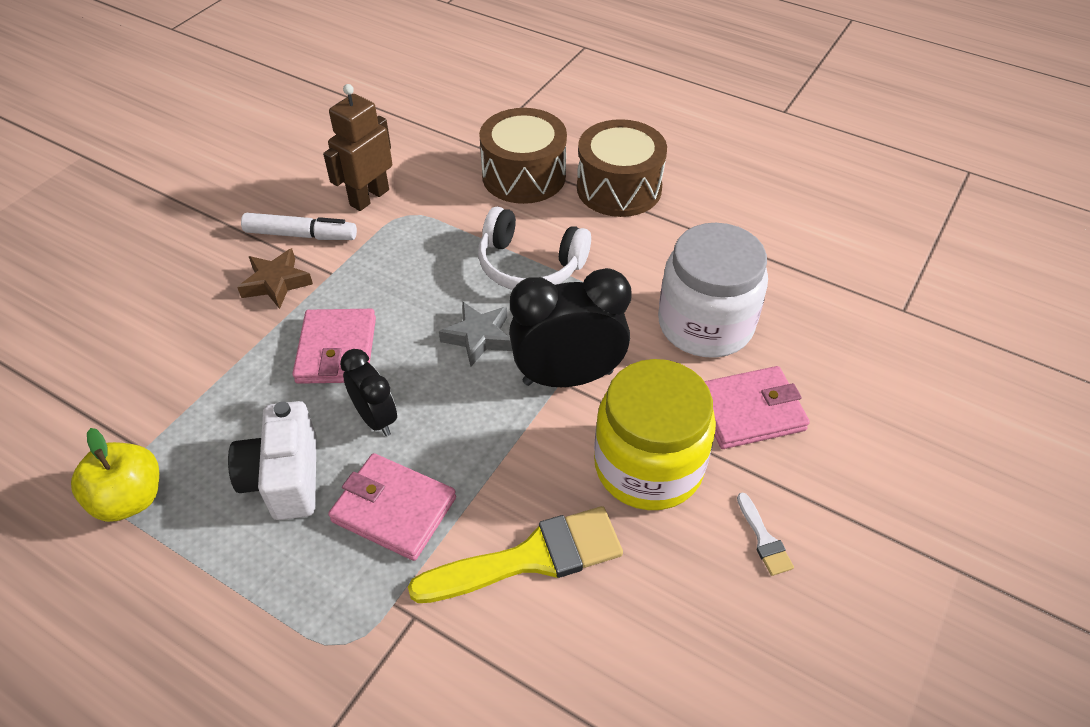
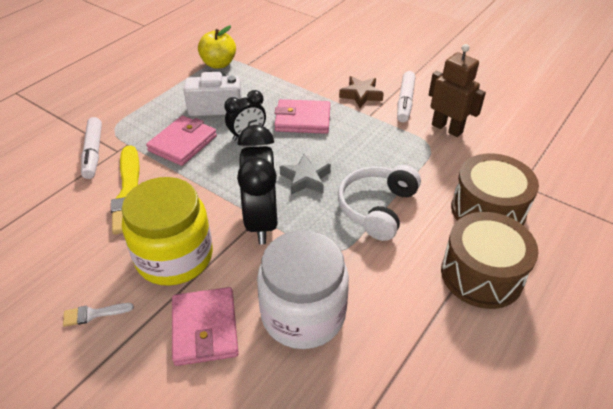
camera: 95 degrees right, 5 degrees down
(419, 658) = (93, 152): none -> white marker

